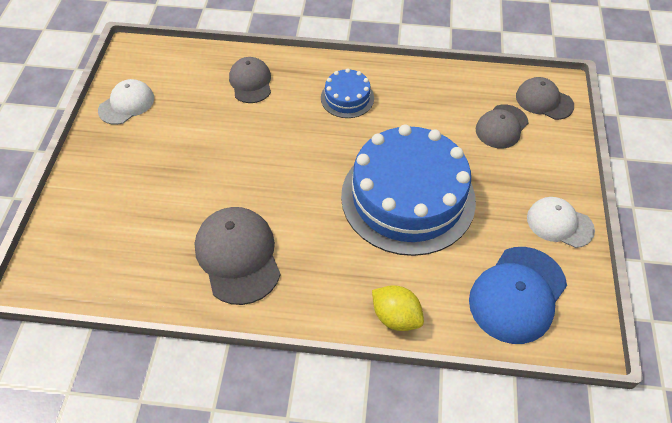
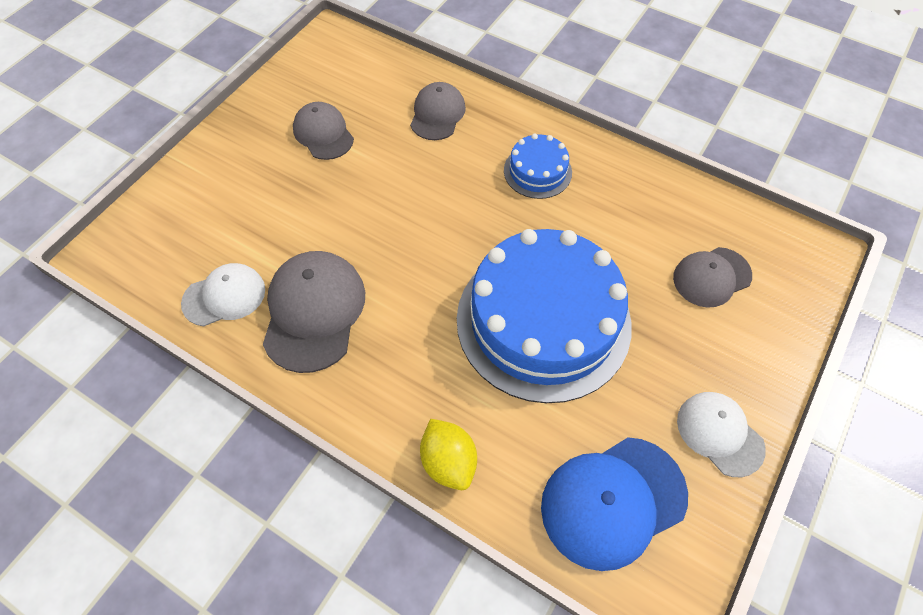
camera: 25 degrees right, 5 degrees up
(126, 104) = (293, 93): white cap -> white cap (224, 296)
(544, 101) = (788, 264): grey cap -> grey cap (323, 133)

